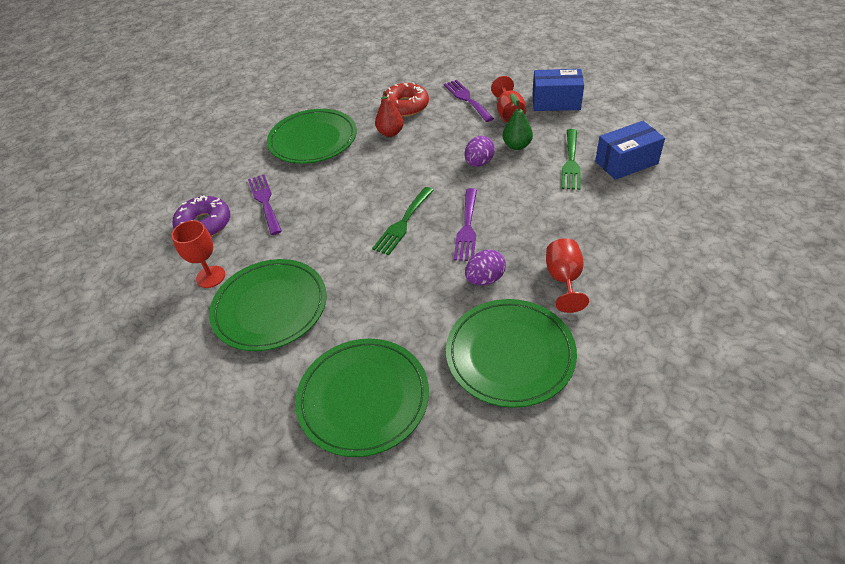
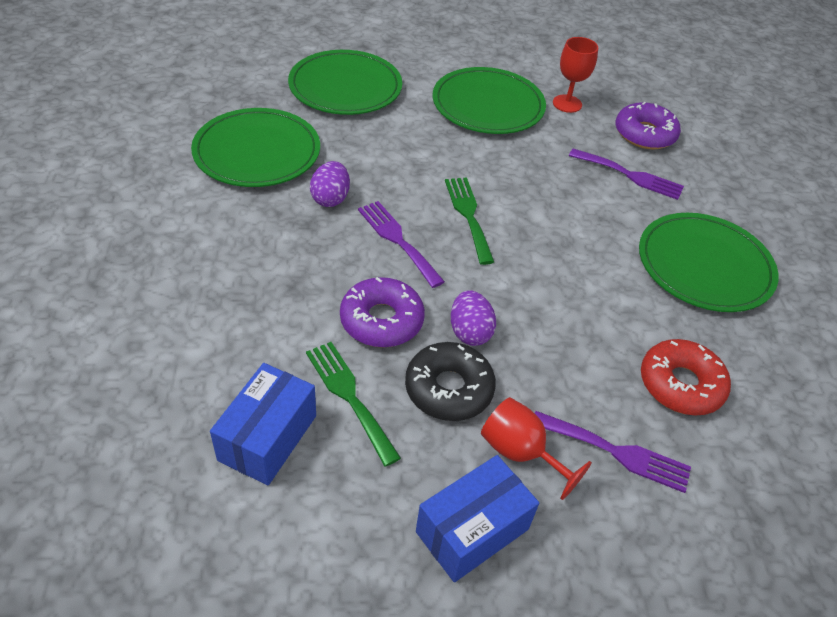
camera: 130 degrees right, 0 degrees up
(390, 133) = (634, 324): red pear -> none
(517, 146) = (449, 389): green pear -> black donut
(522, 187) = (381, 320): none -> purple donut
(564, 280) = (251, 230): red goblet -> none

